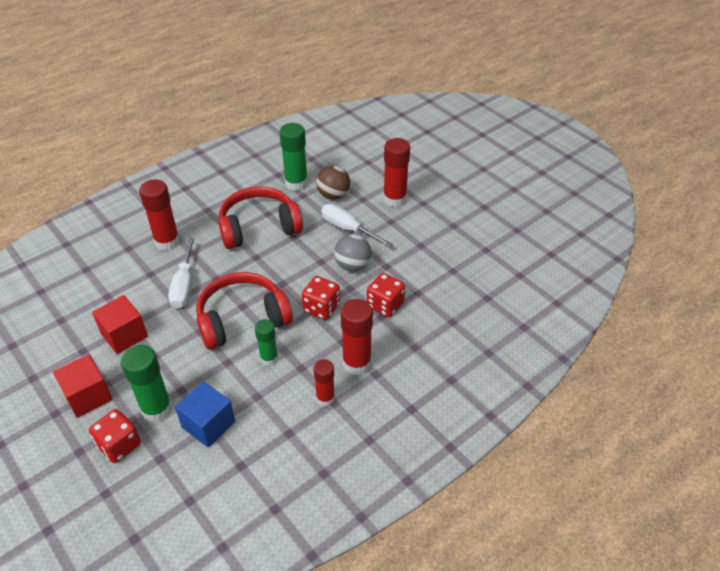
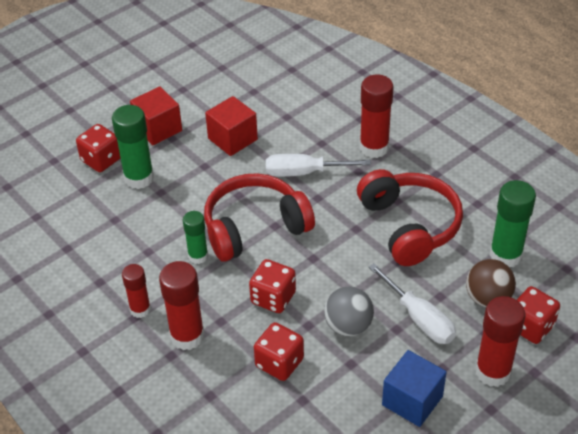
camera: 90 degrees right, 0 degrees up
(208, 424) = (117, 218): blue cube -> blue cube (412, 400)
(242, 319) = (254, 227): red headphones -> red headphones turned 90 degrees counterclockwise
(348, 229) = (419, 318): white screwdriver -> white screwdriver turned 105 degrees clockwise
(359, 179) = (530, 326): none -> red dice

